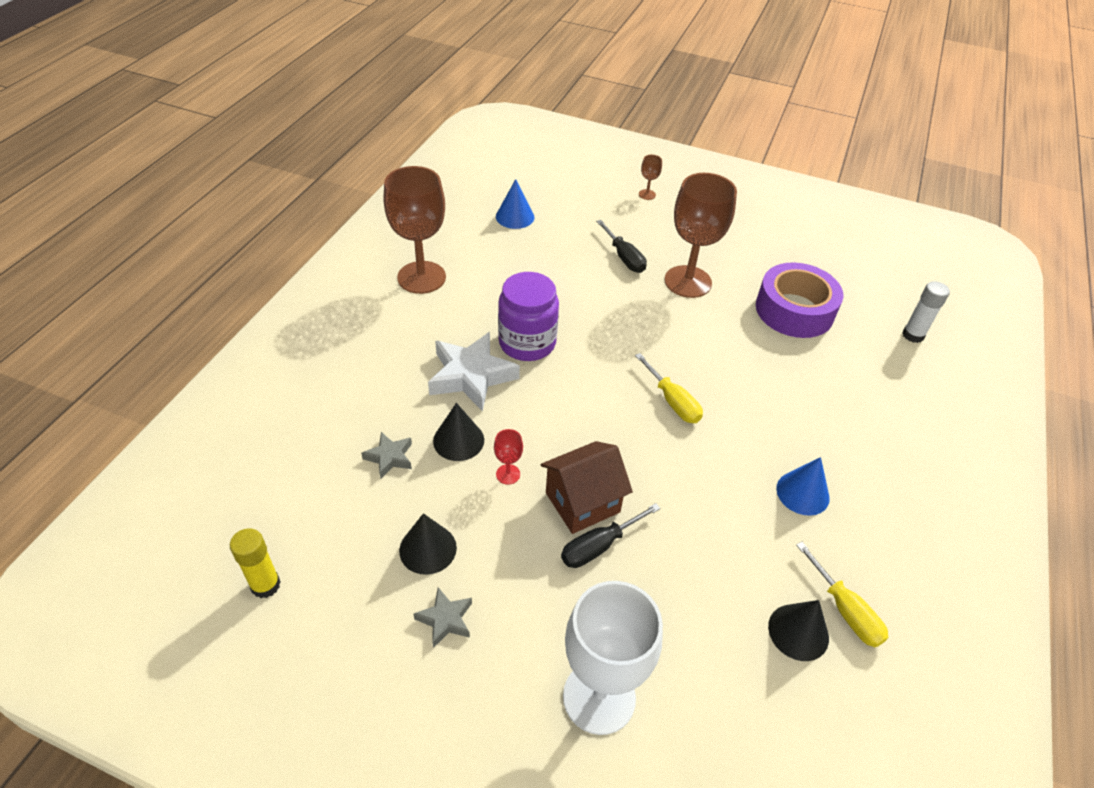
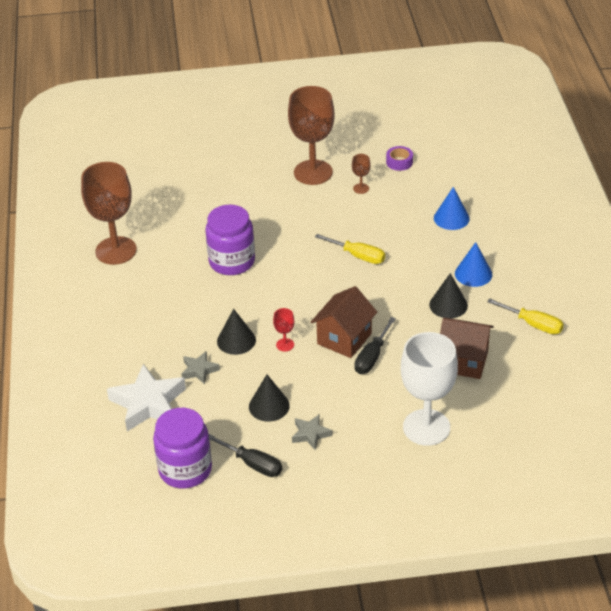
camera: 25 degrees left, 5 degrees down
(265, 585) = (185, 469): yellow glue stick -> purple jar
(471, 376) = (211, 299): white star -> white star (148, 403)
(515, 217) = (148, 177): blue cone -> blue cone (451, 218)
(624, 257) = (254, 174): black screwdriver -> black screwdriver (253, 464)
(647, 194) = (236, 119): brown goblet -> brown goblet (361, 188)
(714, 617) = (464, 361): none -> brown house
(794, 310) = (399, 162): purple tape -> purple tape, size x0.43
(798, 632) = (514, 347): black cone -> black cone (448, 305)
(913, 335) = (486, 146): white glue stick -> none

